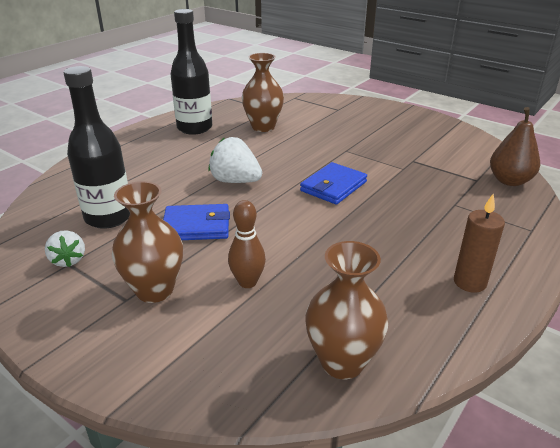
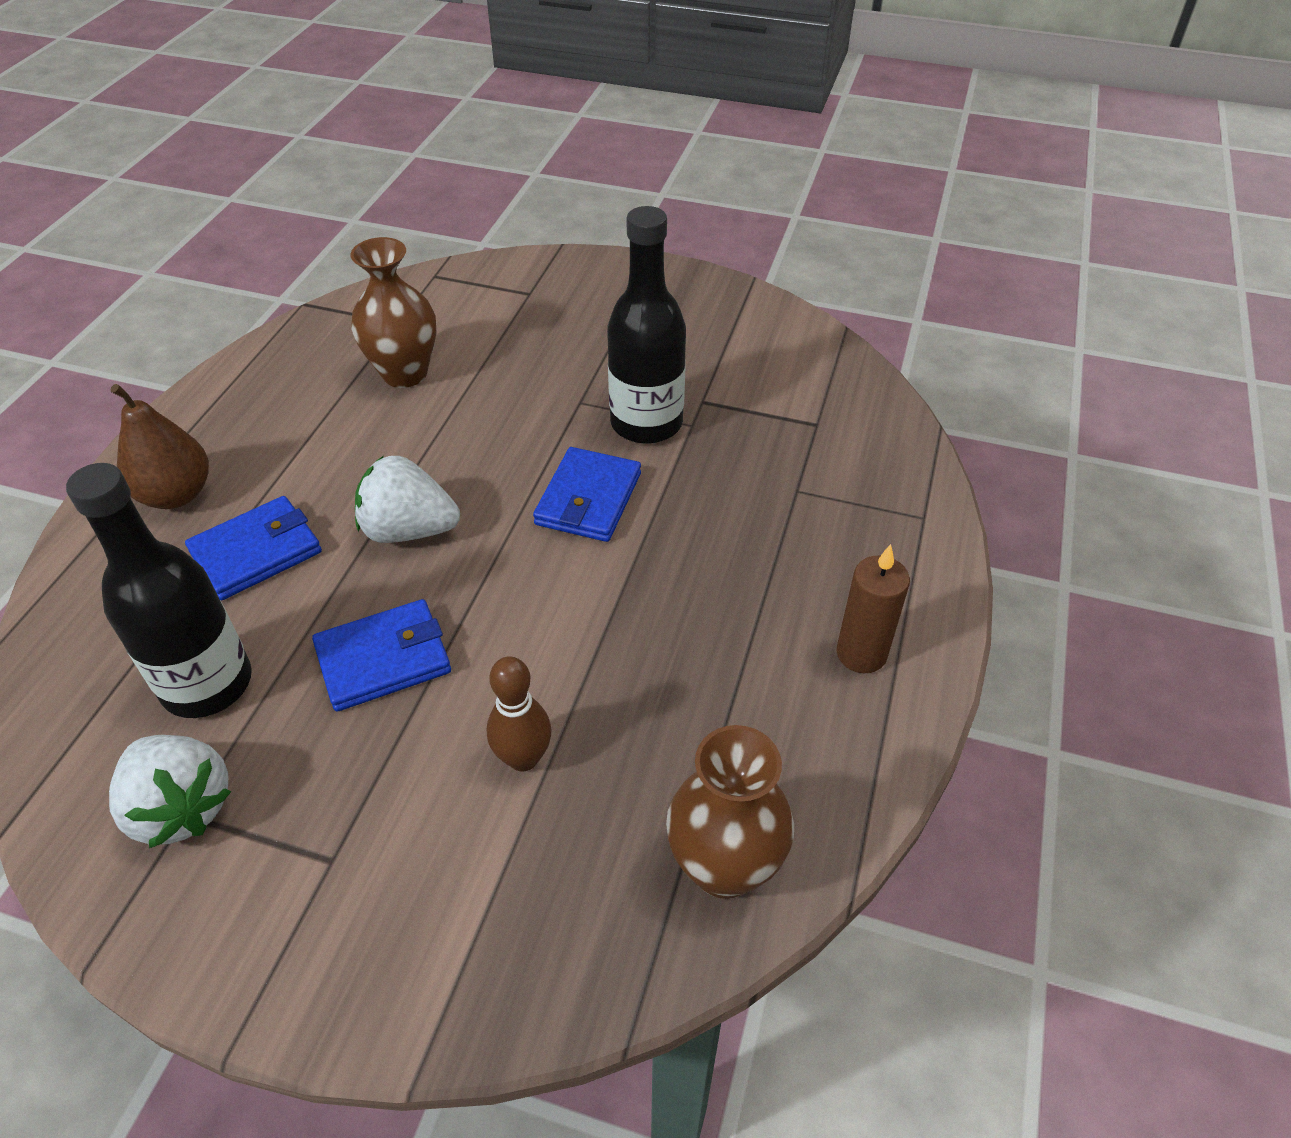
camera: 20 degrees left, 15 degrees up
(68, 260) = (181, 807): white strawberry -> white strawberry, size x1.58
(154, 290) = (373, 824): brown vase -> none
(159, 175) = (256, 552): none -> blue wallet
(194, 128) = (269, 406): black bottle -> black bottle (646, 423)
(509, 181) = (867, 413): brown pear -> brown pear (176, 494)

